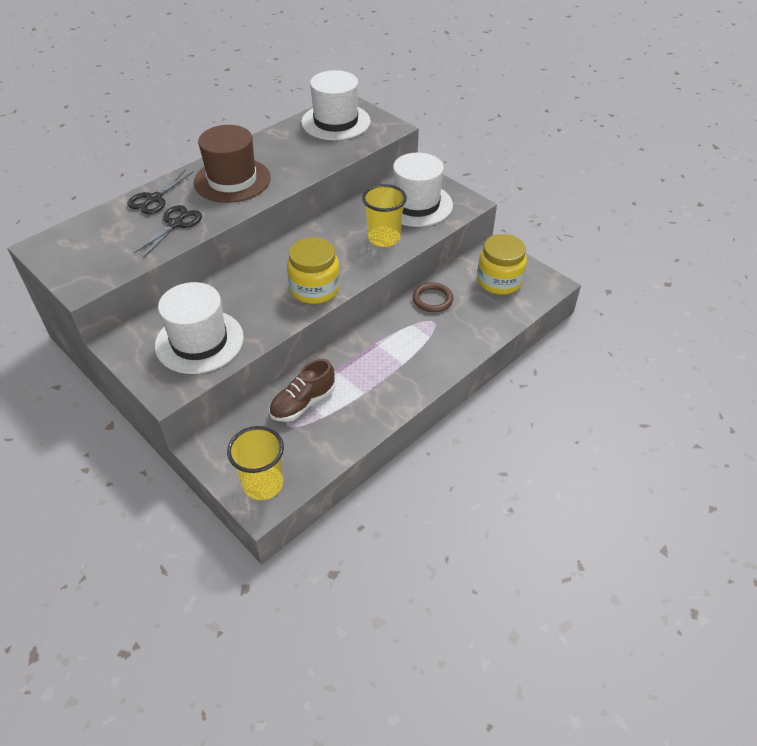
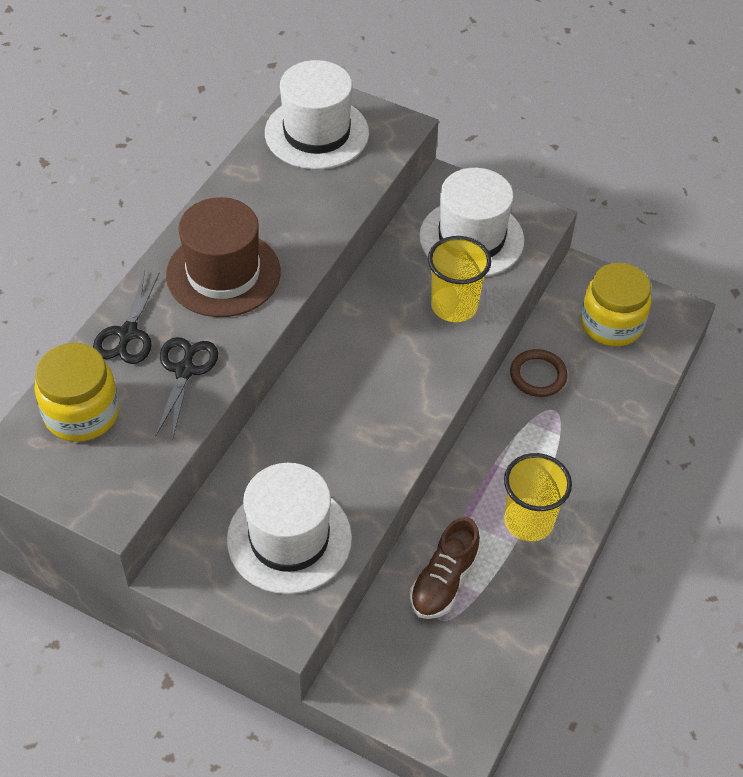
camera: 20 degrees left, 5 degrees up
(263, 484) = (450, 712): yellow cup -> yellow cup (528, 521)
(315, 289) = (402, 413): yellow jar -> yellow jar (82, 413)

